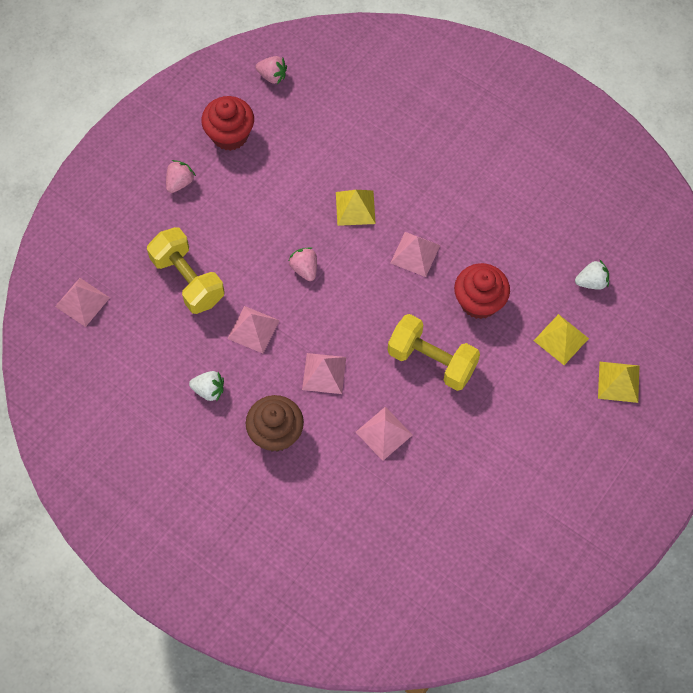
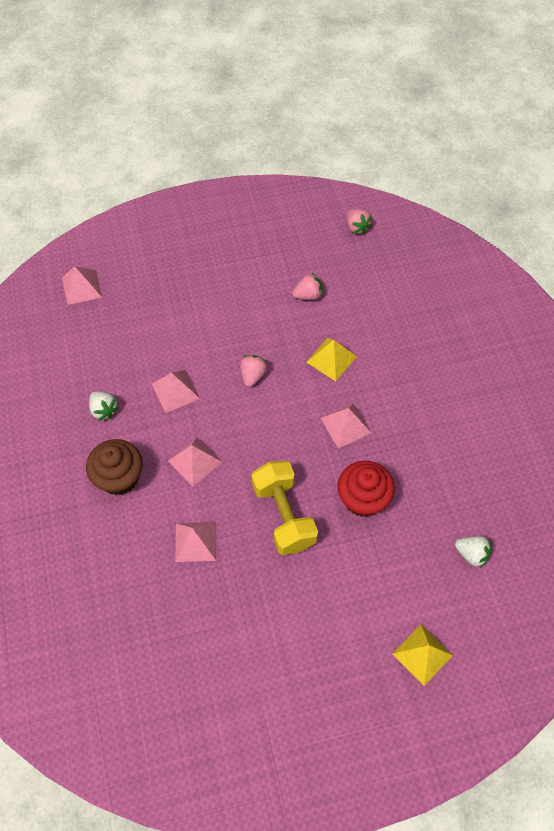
camera: 40 degrees right, 5 degrees down
(180, 182) = (223, 254): pink strawberry -> pink strawberry (308, 295)
(188, 280) = (164, 323): yellow dumbbell -> none
(230, 135) = (288, 246): red cupcake -> none
(561, 339) = (403, 580): yellow pyramid -> none

